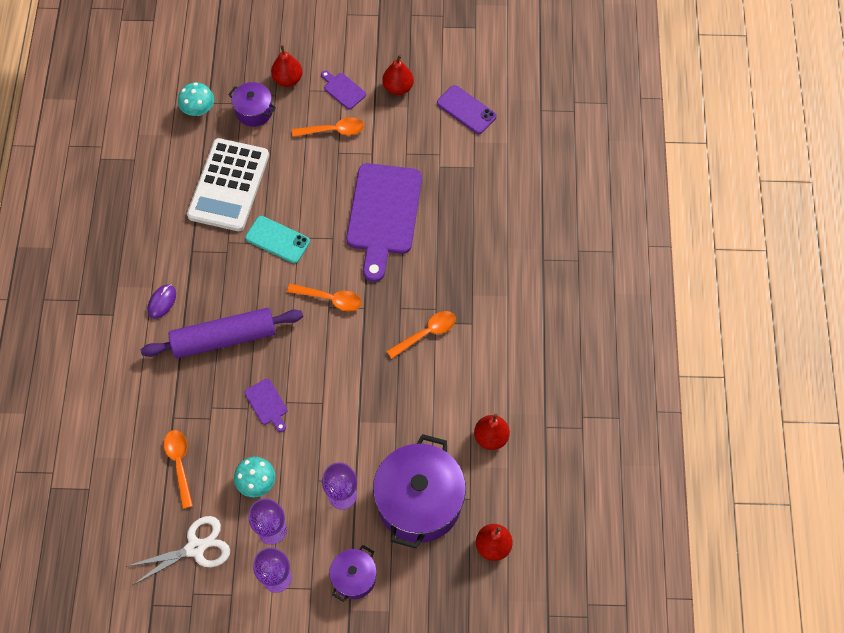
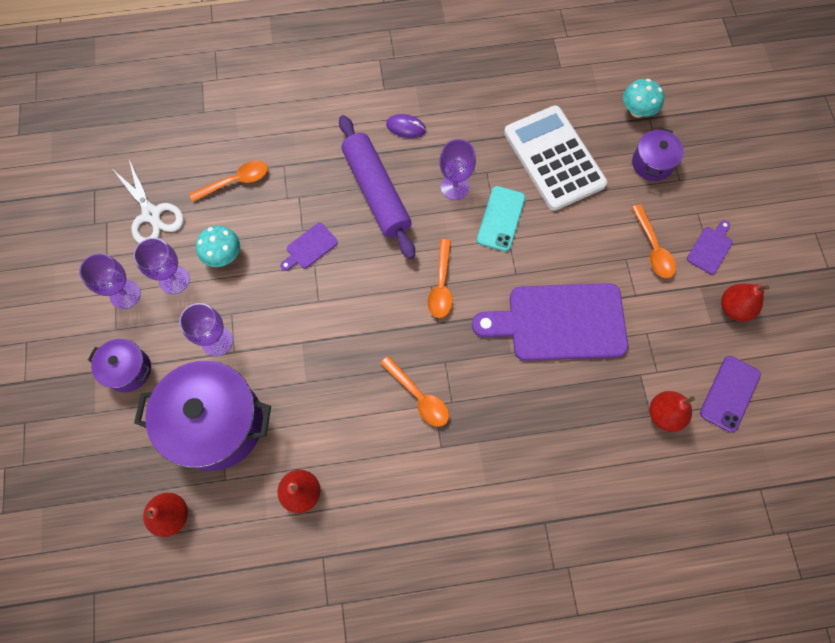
camera: 80 degrees right, 5 degrees up
(228, 185) = (554, 158): white calculator -> white calculator turned 60 degrees clockwise
(236, 271) = (455, 187): none -> purple goblet
(288, 79) = (704, 188): red pear -> red pear (664, 414)

